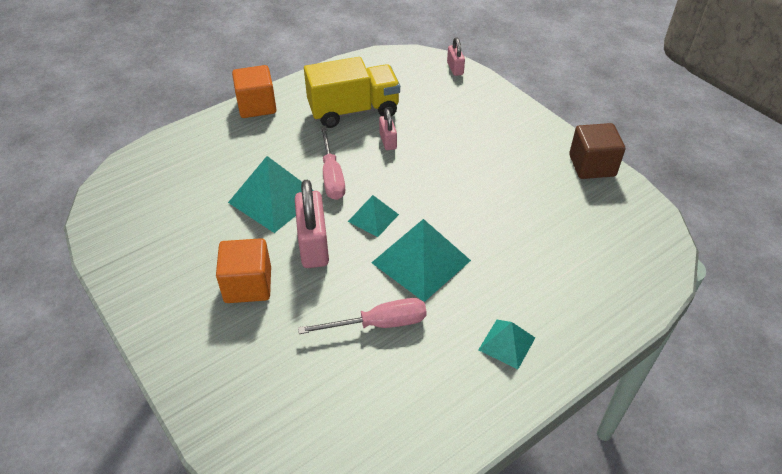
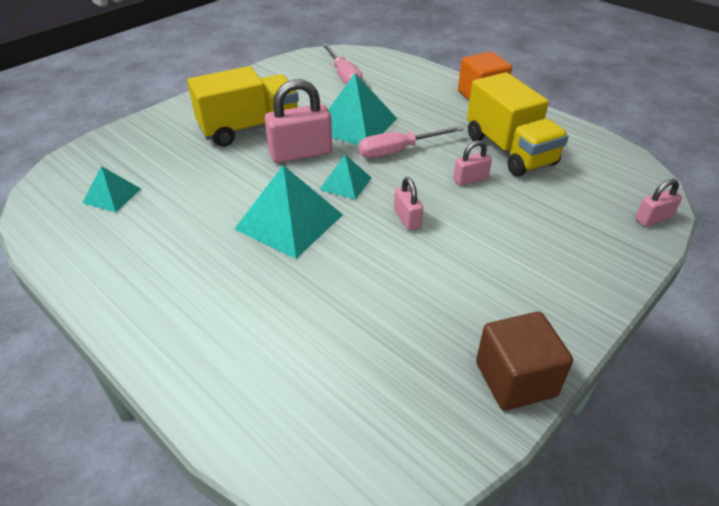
camera: 80 degrees right, 5 degrees down
(248, 285) = (249, 128): orange cube -> yellow truck
(379, 324) = (206, 203): pink screwdriver -> pink screwdriver (344, 76)
(431, 186) = (407, 219): none -> pink padlock
(506, 343) = (176, 295): turquoise pyramid -> turquoise pyramid (112, 195)

